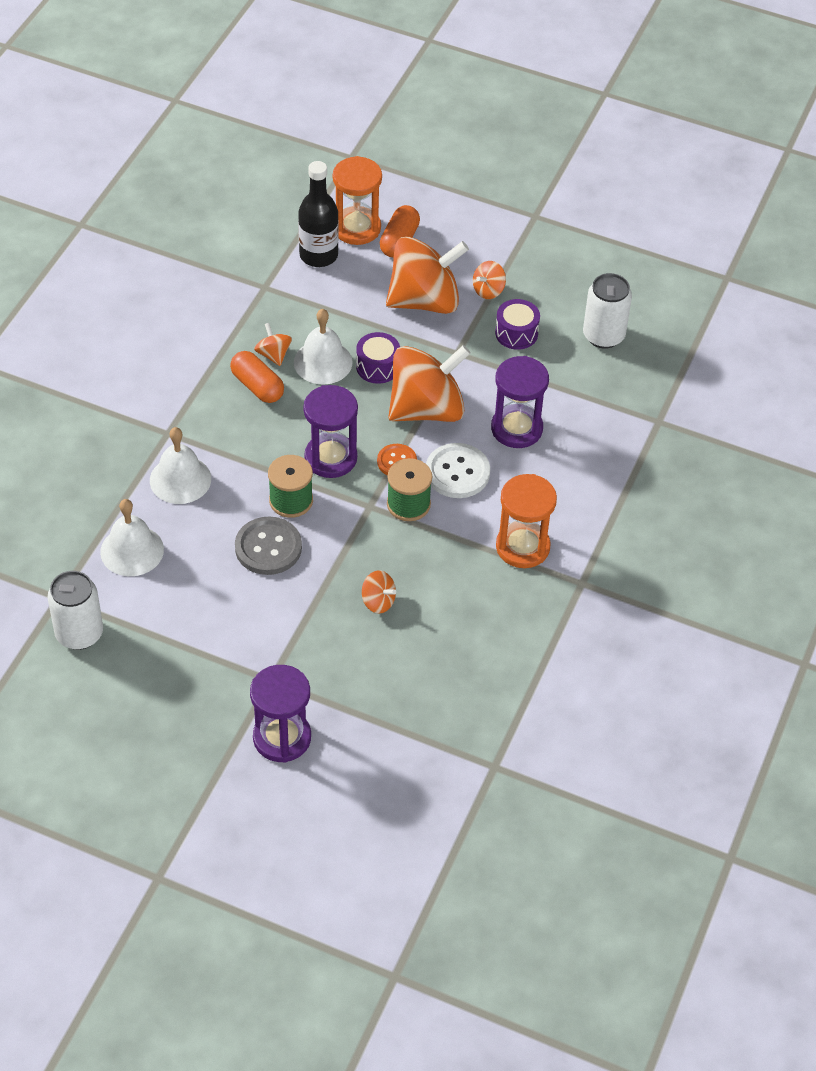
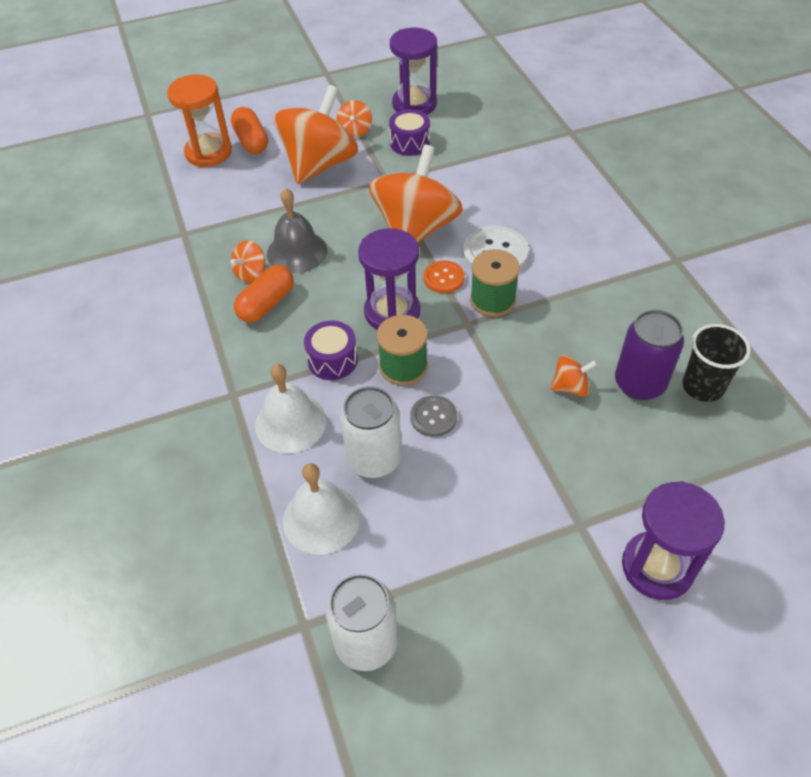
camera: 40 degrees left, 0 degrees up
(257, 386) = (266, 304): orange capsule -> orange capsule turned 60 degrees counterclockwise
(268, 547) = (433, 417): grey button -> grey button, size x0.62
(273, 355) = (251, 273): orange spinning top -> orange spinning top turned 75 degrees counterclockwise
(318, 255) = (201, 186): black bottle -> none
(323, 362) = (297, 252): white bell -> grey bell
(377, 367) = (343, 227): purple drum -> purple drum (332, 360)
(426, 637) = (639, 383): none -> purple can
(464, 674) = (702, 387): none -> black cup
(516, 429) = (493, 197): purple hourglass -> purple hourglass (414, 104)
(522, 547) = (607, 267): orange hourglass -> none
(603, 336) = (466, 109): white can -> white can (374, 459)

